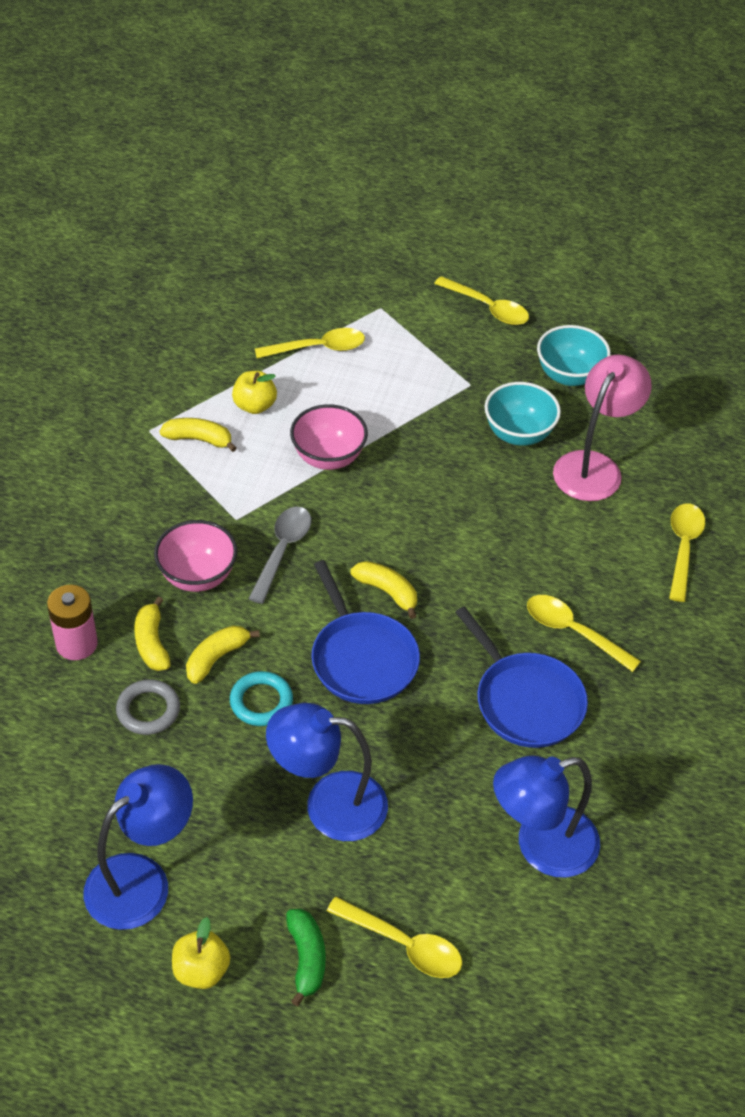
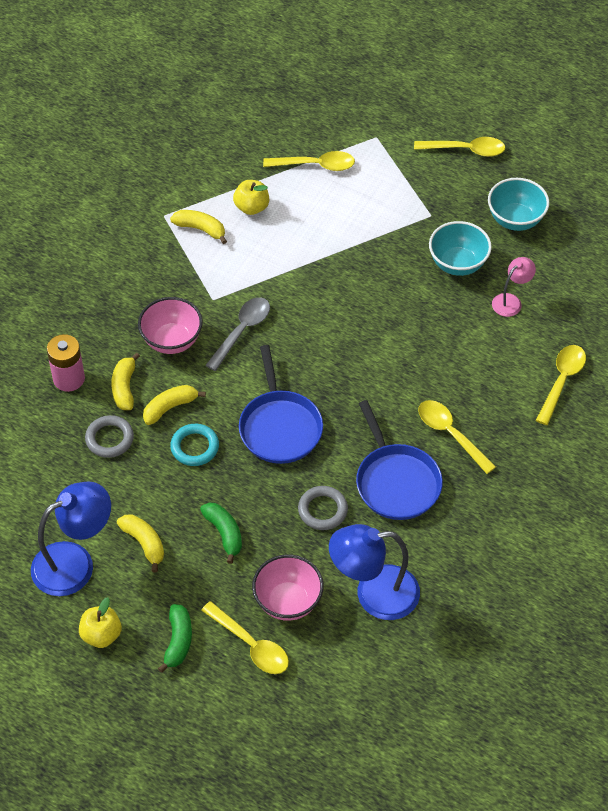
camera: 15 degrees right, 5 degrees up
(328, 457) = (298, 260): pink bowl -> pink bowl (288, 601)
(328, 804) = (224, 533): blue lamp -> green banana
(387, 592) = (314, 377): yellow banana -> yellow banana (144, 543)
(445, 752) = (322, 510): none -> grey ring
(488, 308) = (466, 150): yellow spoon -> yellow spoon turned 45 degrees counterclockwise
(594, 466) = (511, 301): pink lamp -> pink lamp, size x0.53

